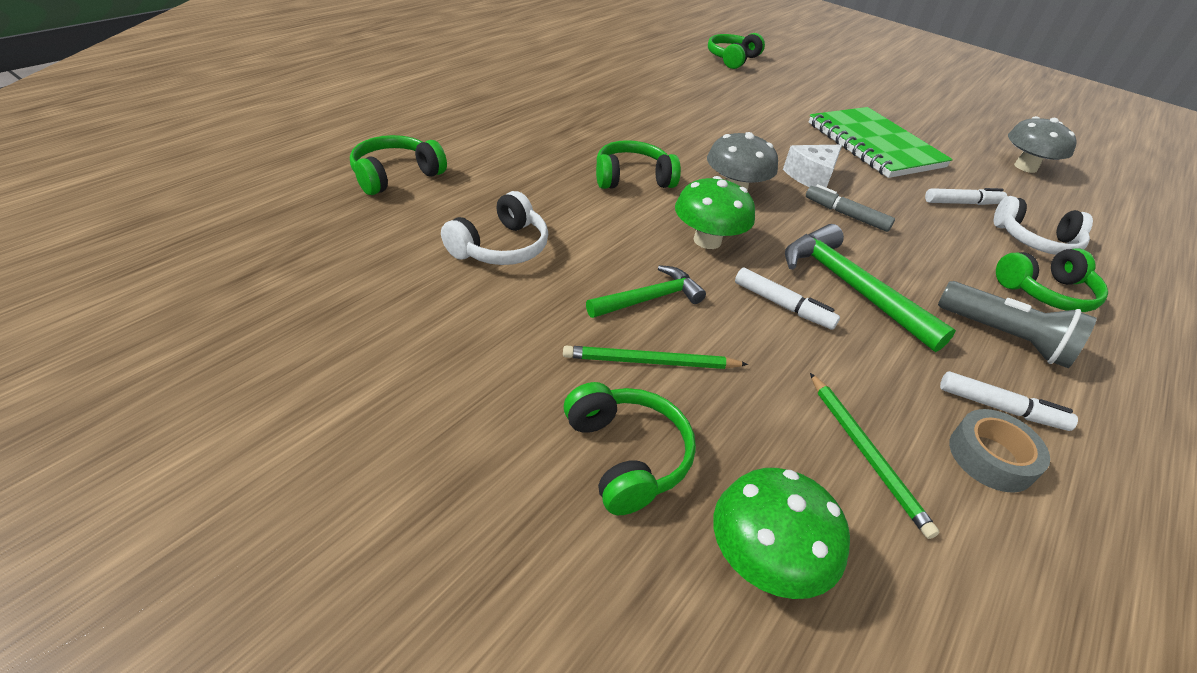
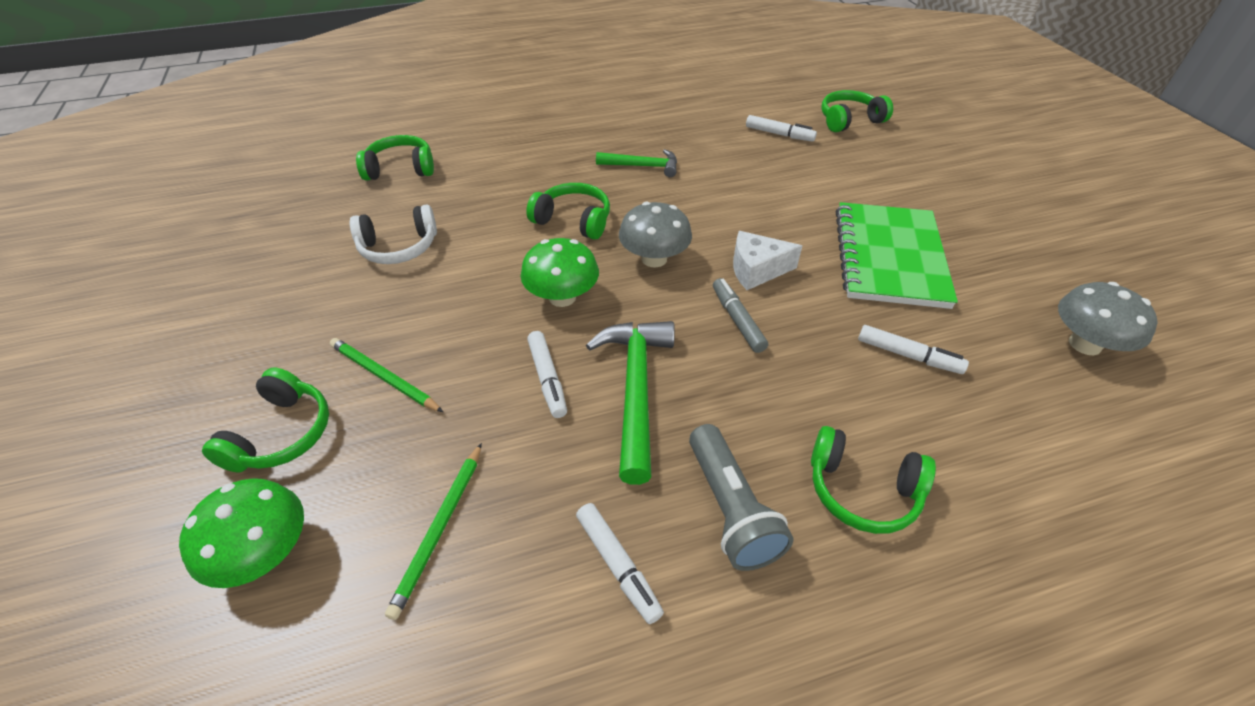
camera: 40 degrees right, 5 degrees up
(649, 299) = (448, 328): green hammer -> green hammer (642, 166)
(699, 77) = (779, 134): none -> white marker
(991, 457) = (541, 597): grey tape -> none
(1035, 241) = (945, 432): white headphones -> none

